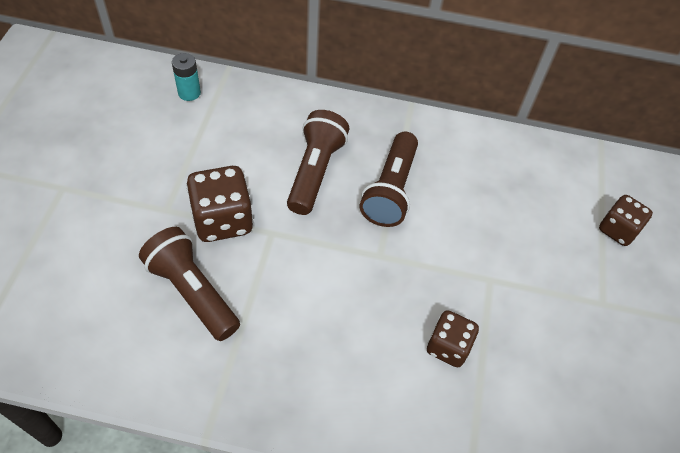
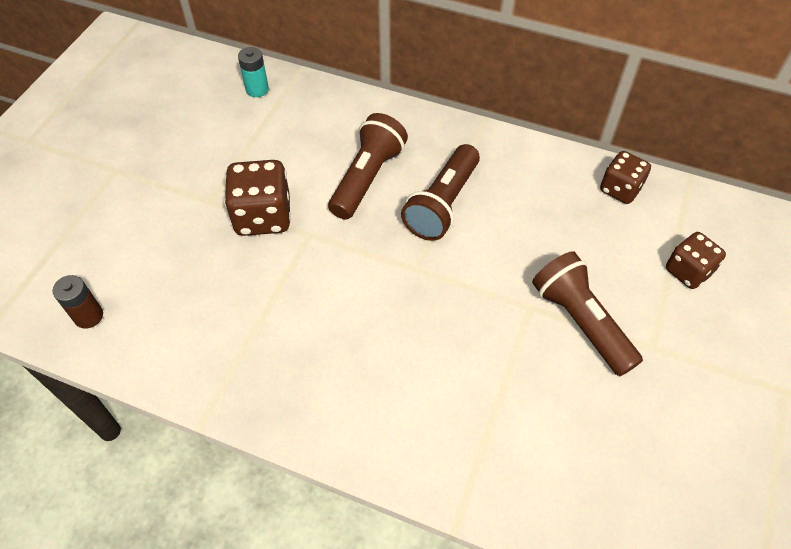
camera: 15 degrees right, 0 degrees up
(67, 343) = (88, 316): none -> brown battery
(192, 292) = (218, 282): brown flashlight -> brown flashlight (580, 322)
(448, 347) = (468, 369): brown dice -> brown dice (620, 189)

